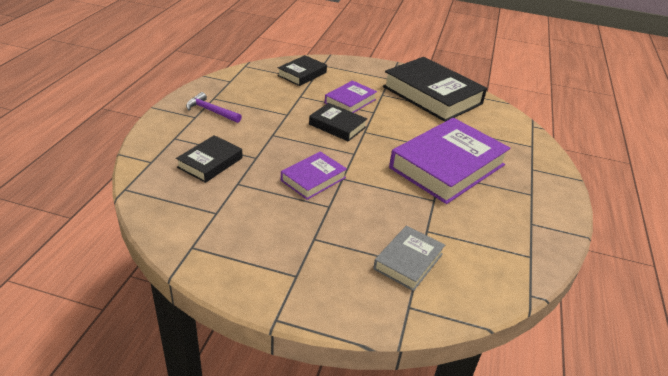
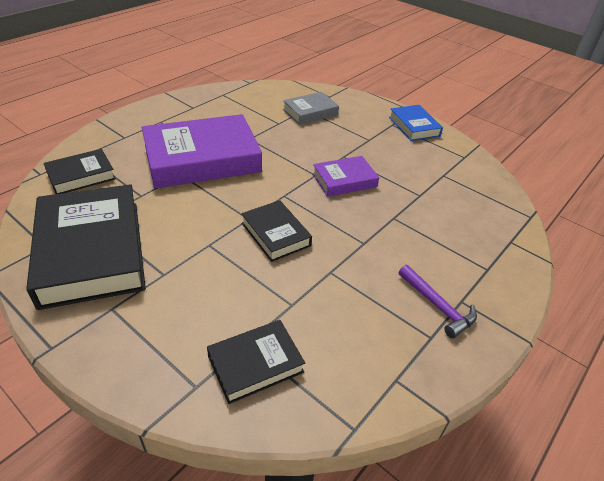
camera: 155 degrees left, 5 degrees up
(210, 163) = (445, 223): black book -> black book (81, 176)
(266, 281) = (414, 126): none -> blue book
(350, 101) = (224, 272): purple book -> none

